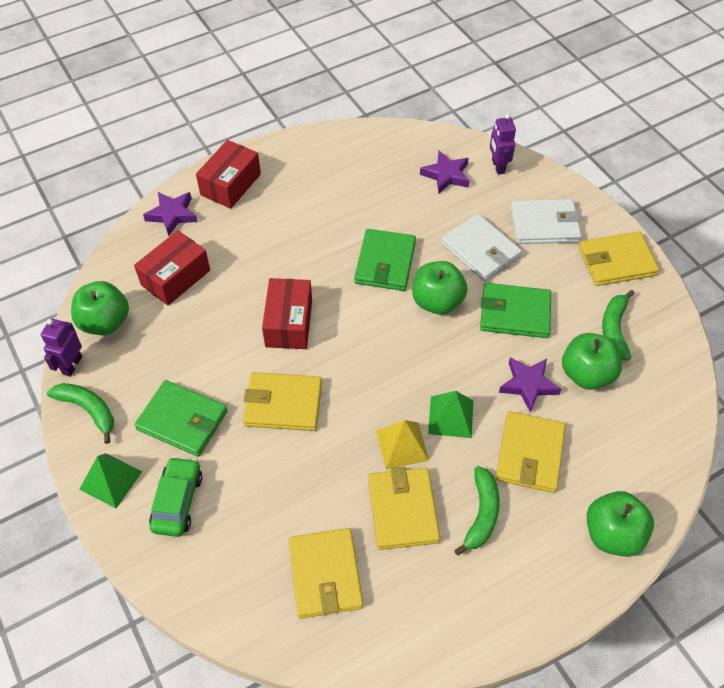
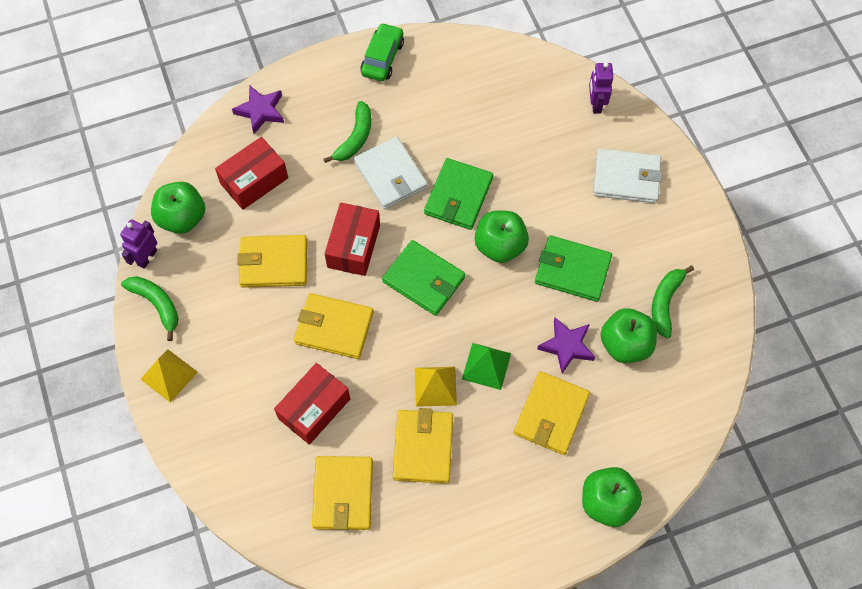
camera: 10 degrees right, 10 degrees up
(111, 480) = (169, 375): green pyramid -> yellow pyramid
(177, 501) = (225, 405): green car -> green car (382, 58)
(182, 420) = (240, 328): green wallet -> green wallet (424, 279)
(230, 184) = (322, 85): red box -> red box (314, 409)
(446, 175) = (540, 106): purple star -> none
(480, 250) = (555, 197): white wallet -> white wallet (391, 175)
(481, 514) = (493, 463): green banana -> green banana (355, 138)
(616, 261) = (688, 230): yellow wallet -> yellow wallet (274, 263)

